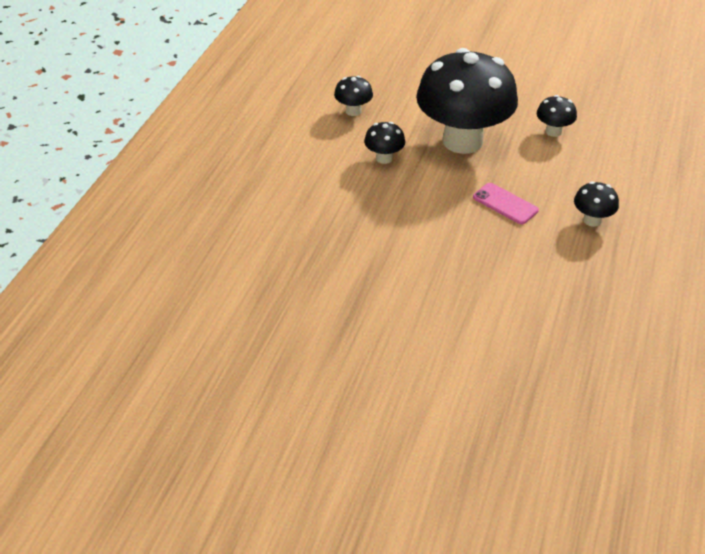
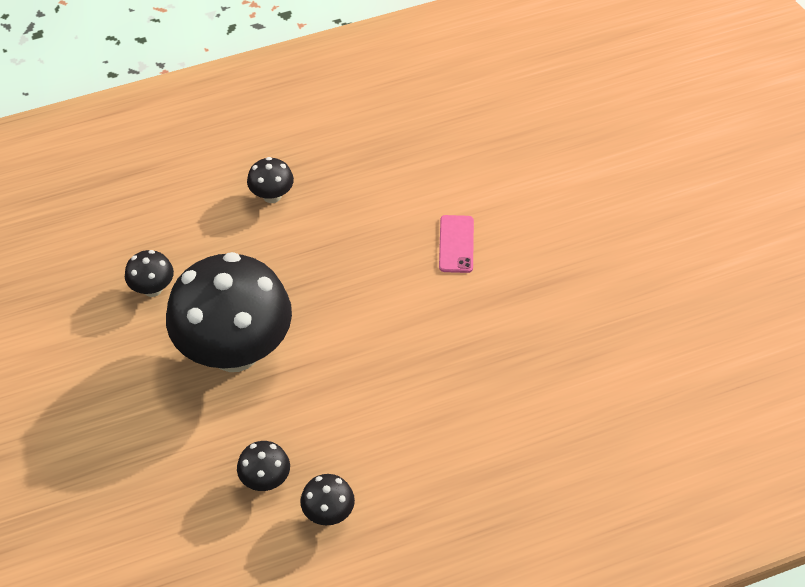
camera: 130 degrees left, 10 degrees up
(384, 158) = (323, 396): black mushroom -> black mushroom (328, 513)
(505, 204) = (305, 264): pink phone -> pink phone (456, 244)

